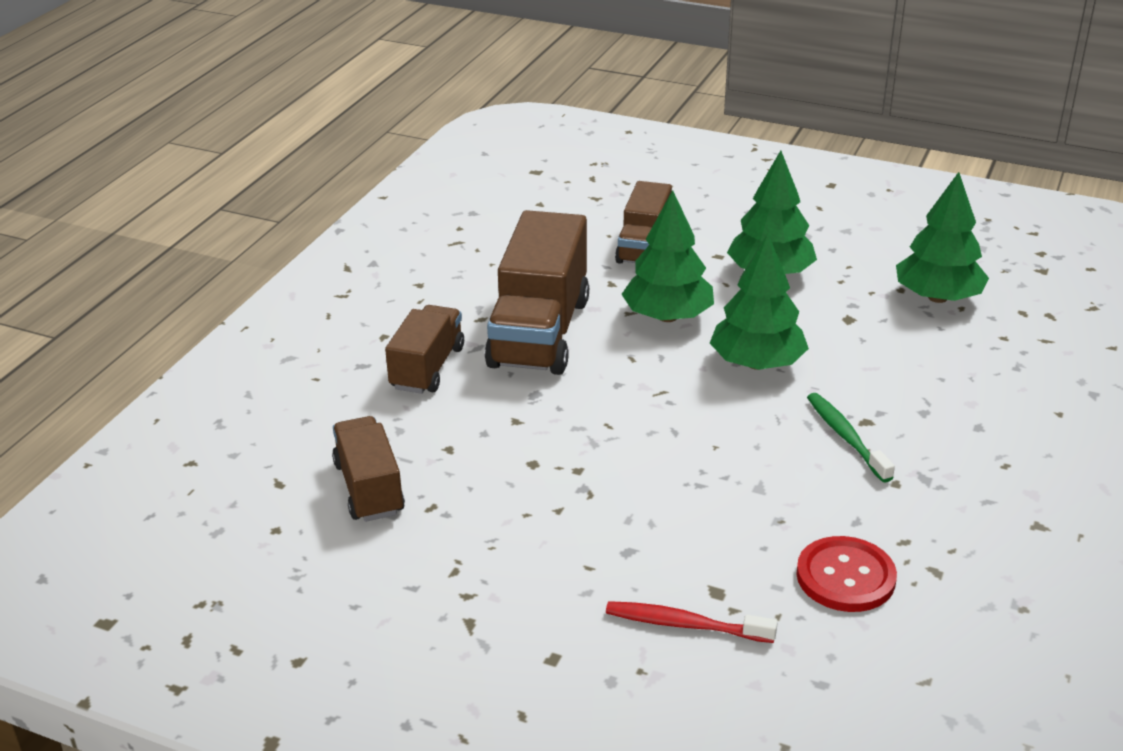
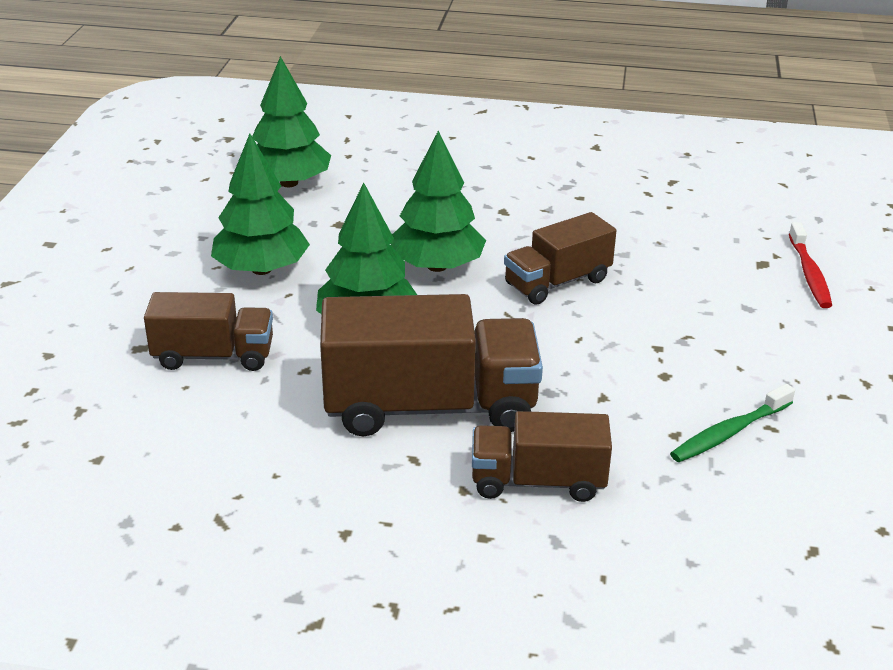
camera: 105 degrees left, 0 degrees up
(369, 488) = (774, 476): brown truck -> brown truck (557, 282)
(845, 577) = (705, 213): red button -> none
(846, 437) = (531, 219): green toothbrush -> green toothbrush (729, 432)

